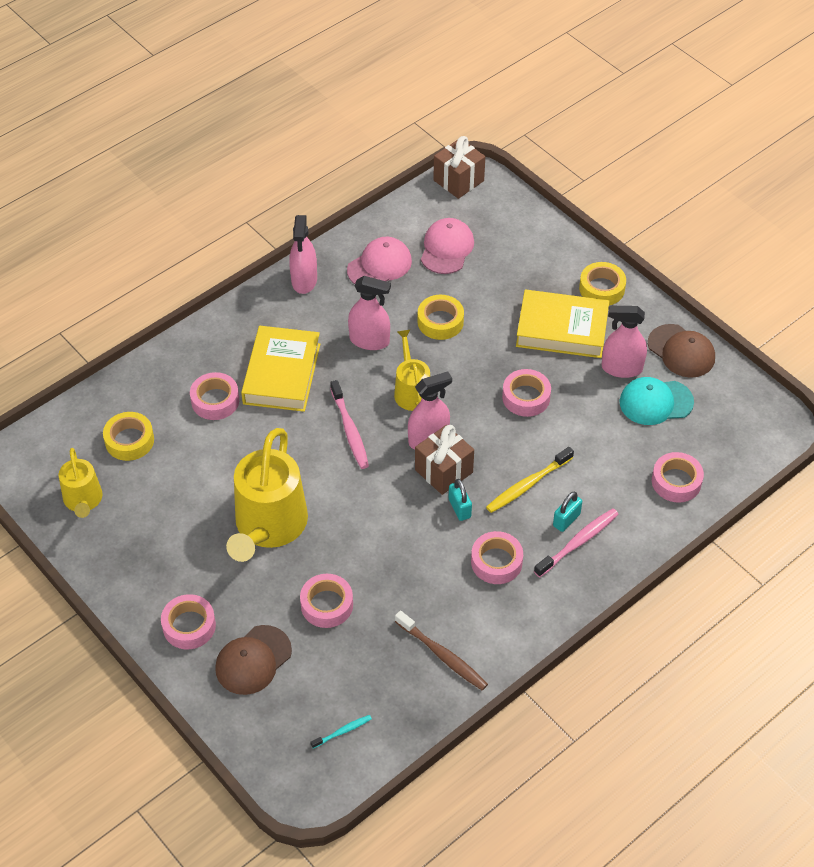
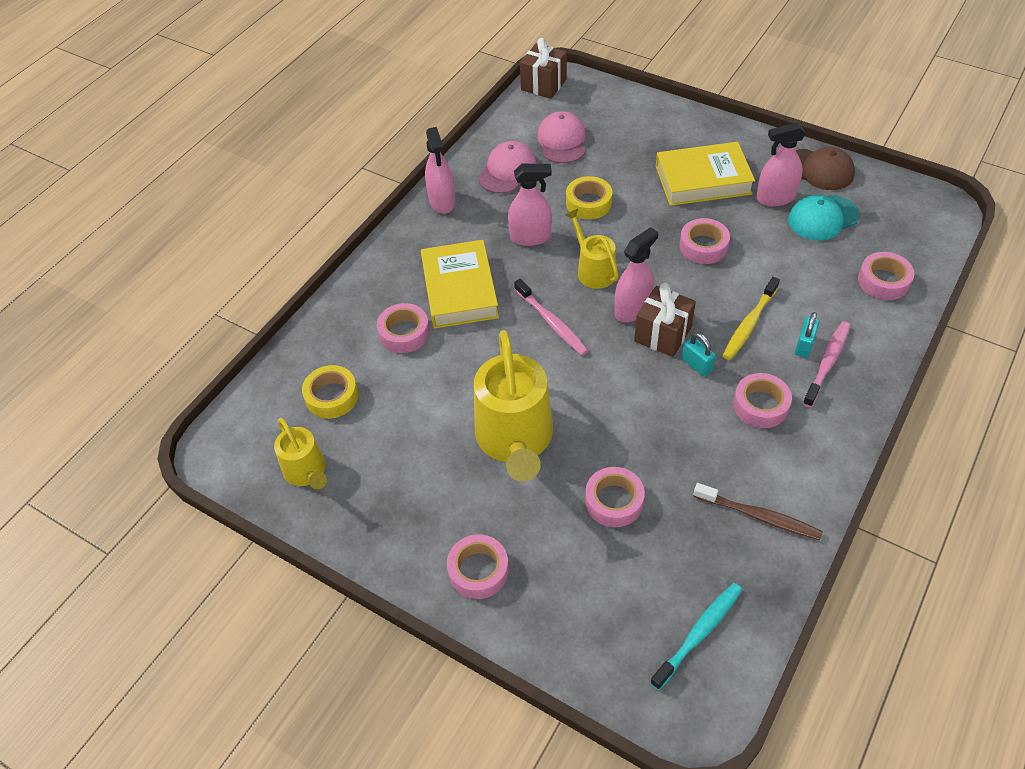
camera: 15 degrees left, 0 degrees up
(253, 660) = (565, 586): brown cap -> none
(342, 731) = (699, 634): turquoise toothbrush -> turquoise toothbrush, size x1.81
(601, 288) = (719, 138): yellow tape -> none

